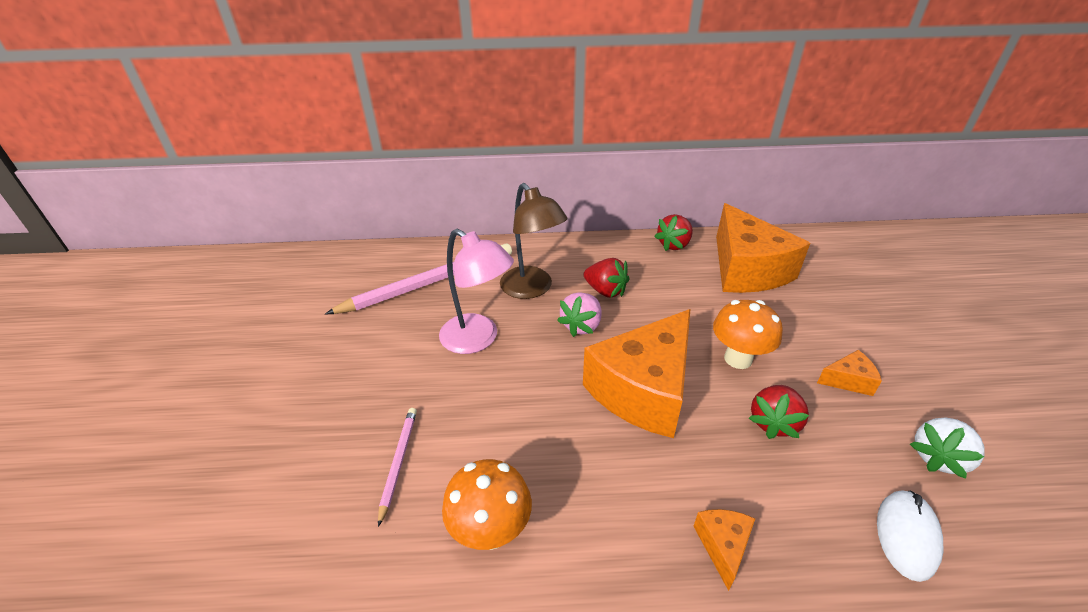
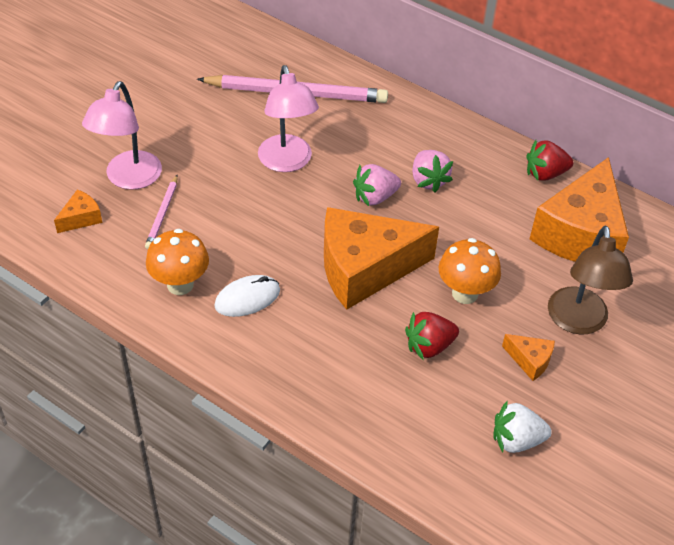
camera: 35 degrees right, 10 degrees up
(325, 448) = (129, 179): none -> pink lamp
(398, 462) = (163, 214): pink pencil -> pink pencil turned 150 degrees clockwise
(532, 289) = (370, 144): brown lamp -> brown lamp (578, 322)
(605, 291) = (428, 180): red strawberry -> pink strawberry
(722, 546) = (301, 379): orange cheese -> orange cheese (81, 218)
(907, 535) = (422, 453): white mouse -> white mouse (247, 298)

